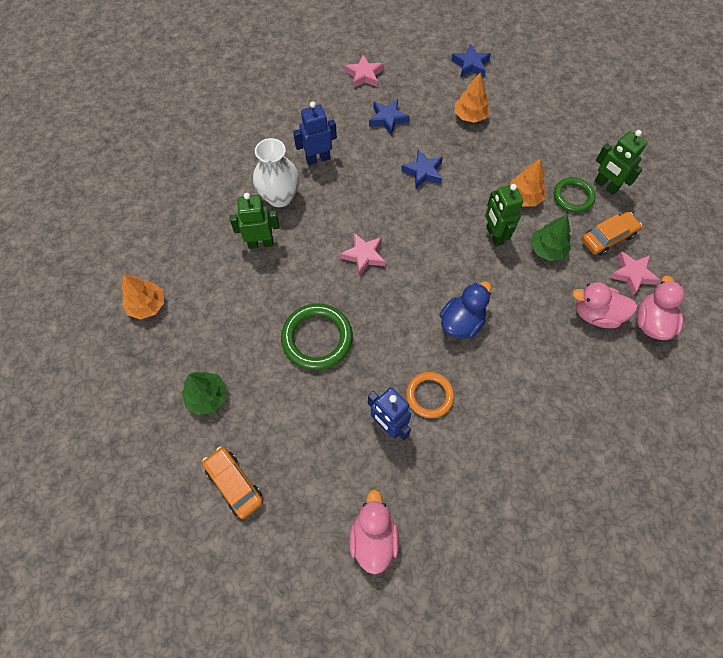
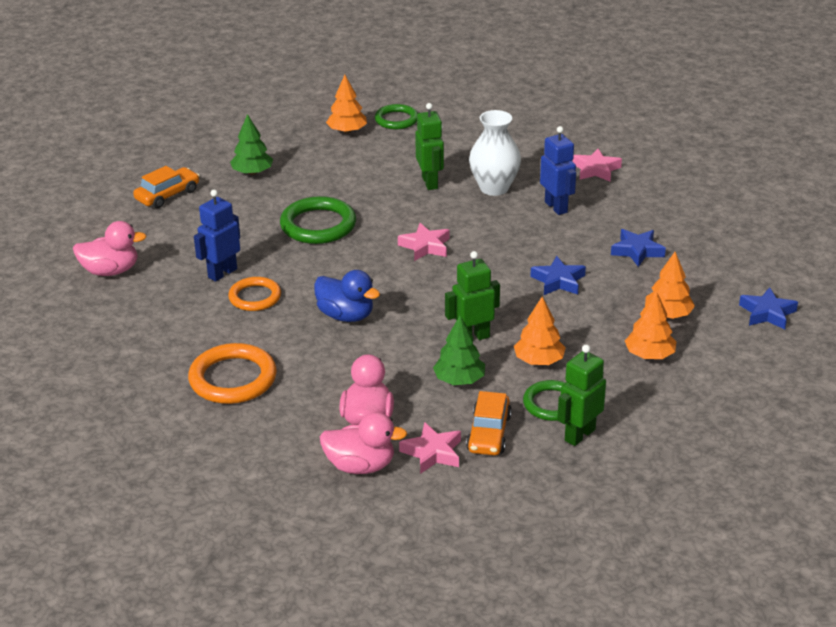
camera: 85 degrees right, 30 degrees down
(137, 261) = (396, 120): none -> green ring
(364, 75) = (706, 229): pink star -> pink star (596, 170)
(517, 134) = (649, 355): none -> orange tree
(549, 414) = (233, 379): none -> orange ring
(608, 238) = (488, 433): orange car -> orange car turned 45 degrees clockwise

